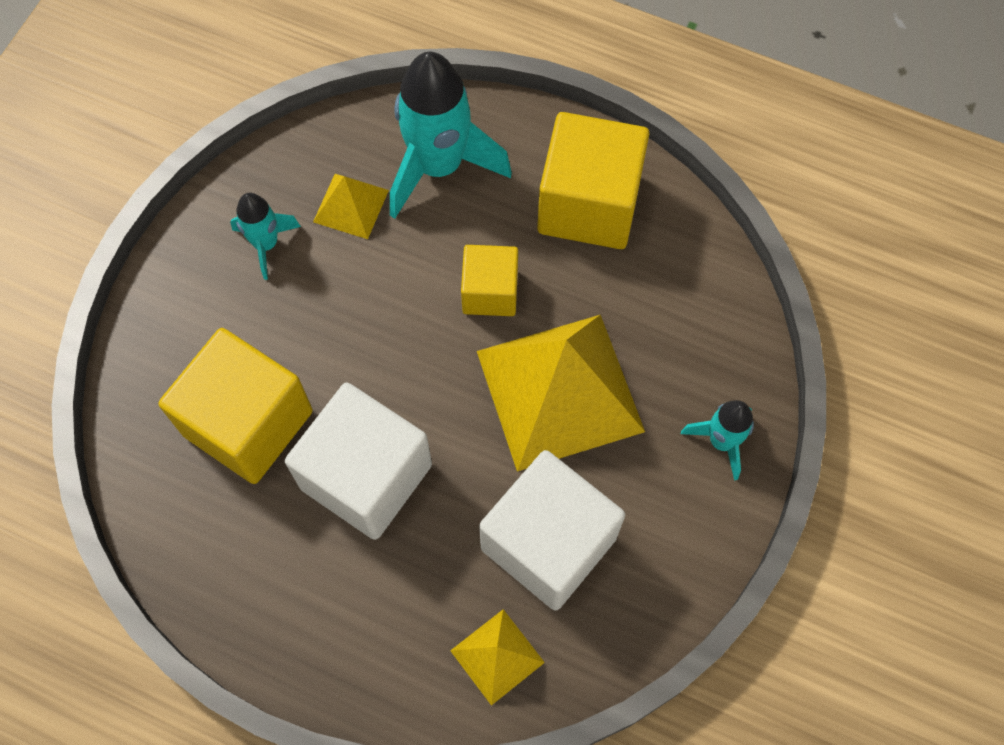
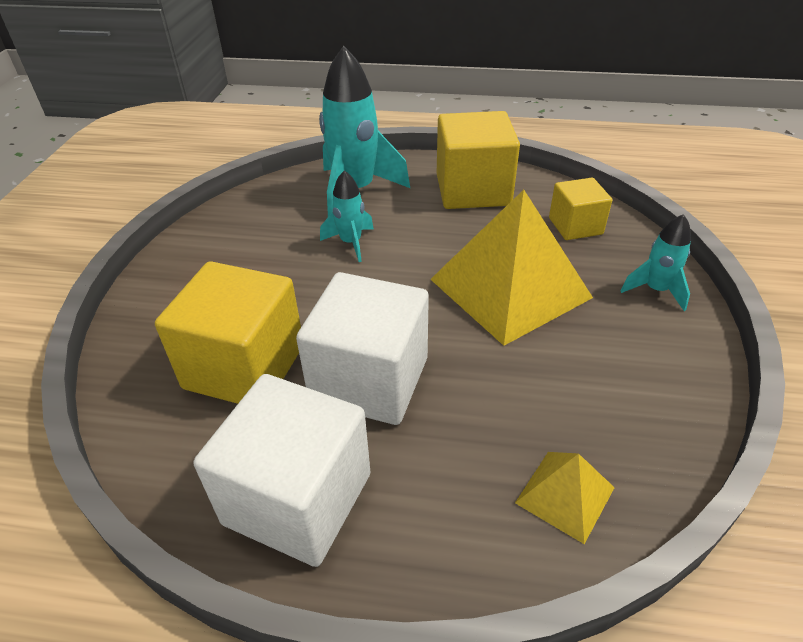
camera: 15 degrees left, 25 degrees down
(266, 244) = (233, 253): turquoise rocket -> turquoise rocket (351, 243)
(351, 206) = (295, 222): yellow pyramid -> none
(490, 292) = (424, 245): yellow cube -> yellow cube (575, 226)
(548, 543) = (560, 389): white cube -> white cube (298, 499)

